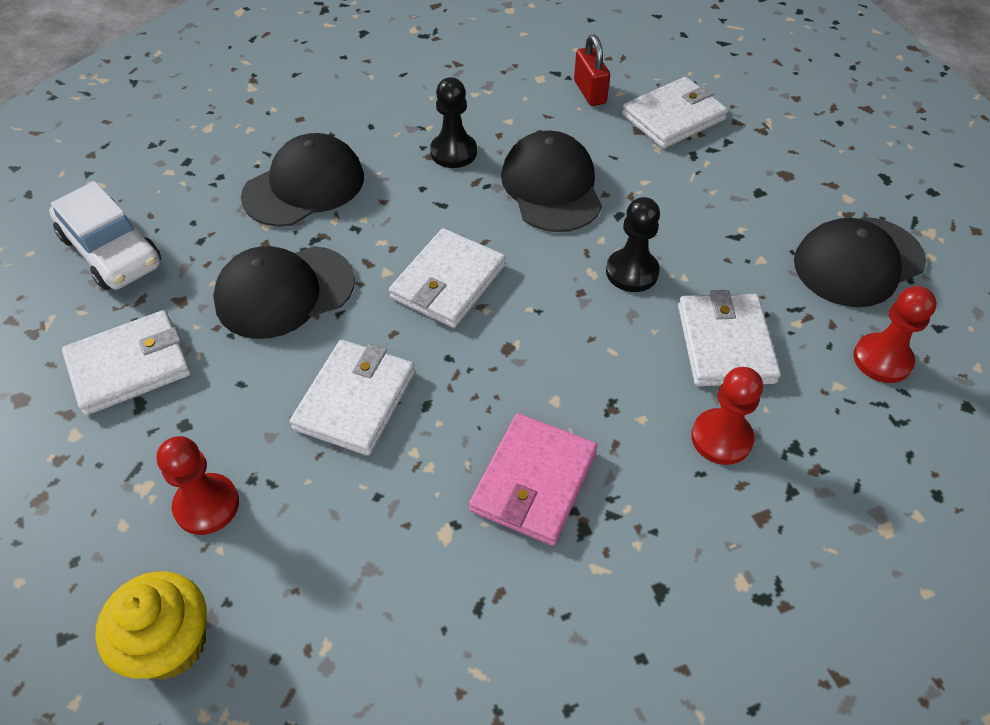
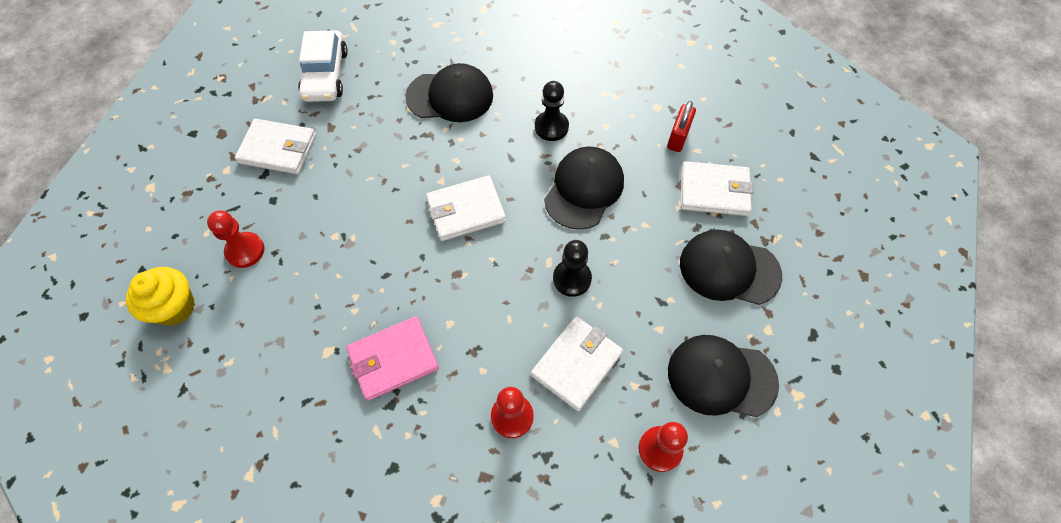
camera: 40 degrees right, 10 degrees up
(284, 292) = (381, 157): black cap -> black cap (729, 269)
(355, 400) = (356, 246): white wallet -> none

